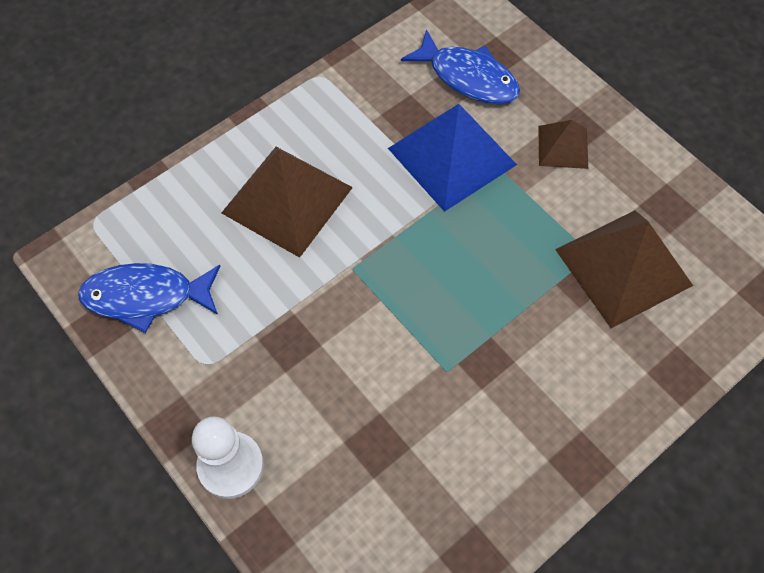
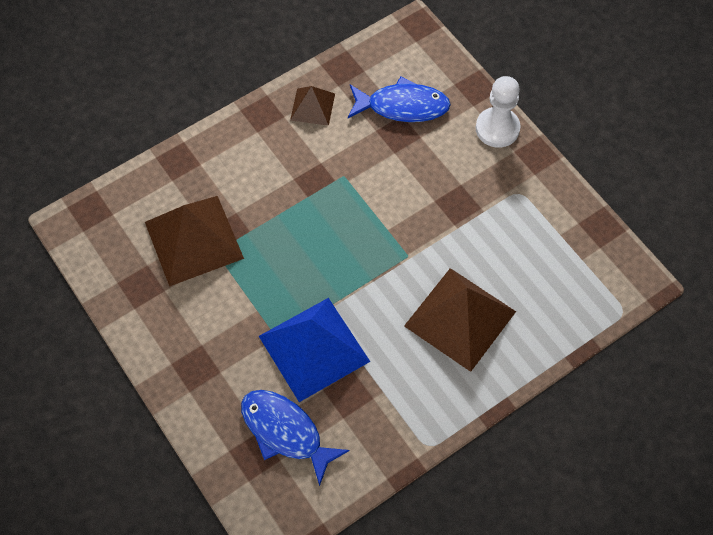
camera: 175 degrees left, 0 degrees up
(146, 296) = (569, 246): blue fish -> blue fish (402, 106)
(563, 146) = (213, 350): brown pyramid -> brown pyramid (312, 107)

